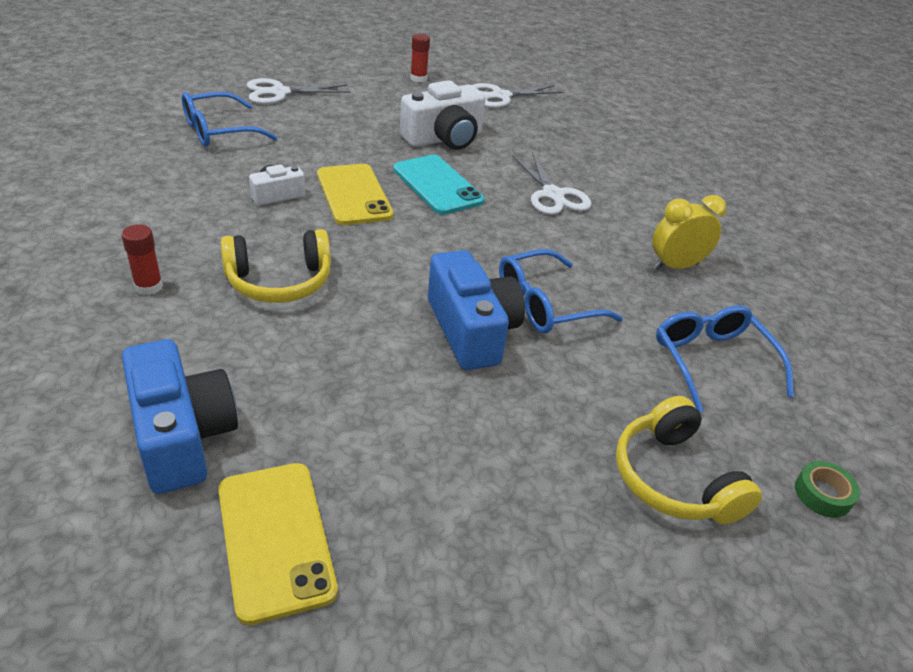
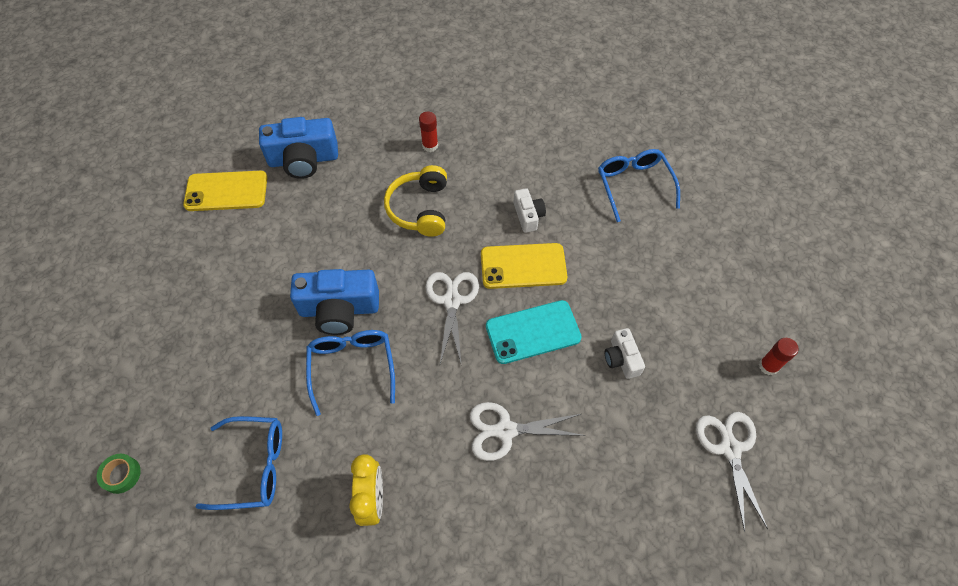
camera: 110 degrees right, 20 degrees up
(279, 93) = (714, 233): white scissors -> white scissors (452, 300)
(444, 138) = (621, 359): white camera -> white camera, size x0.54
(674, 479) = (174, 386): yellow headphones -> none

